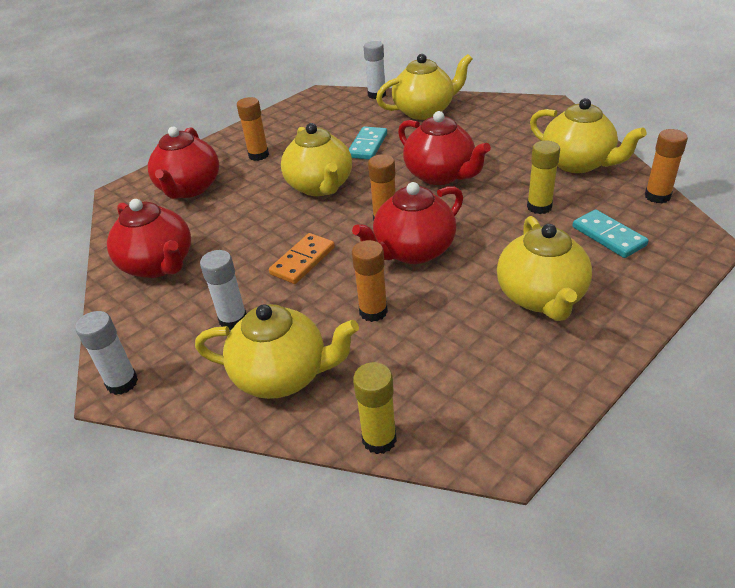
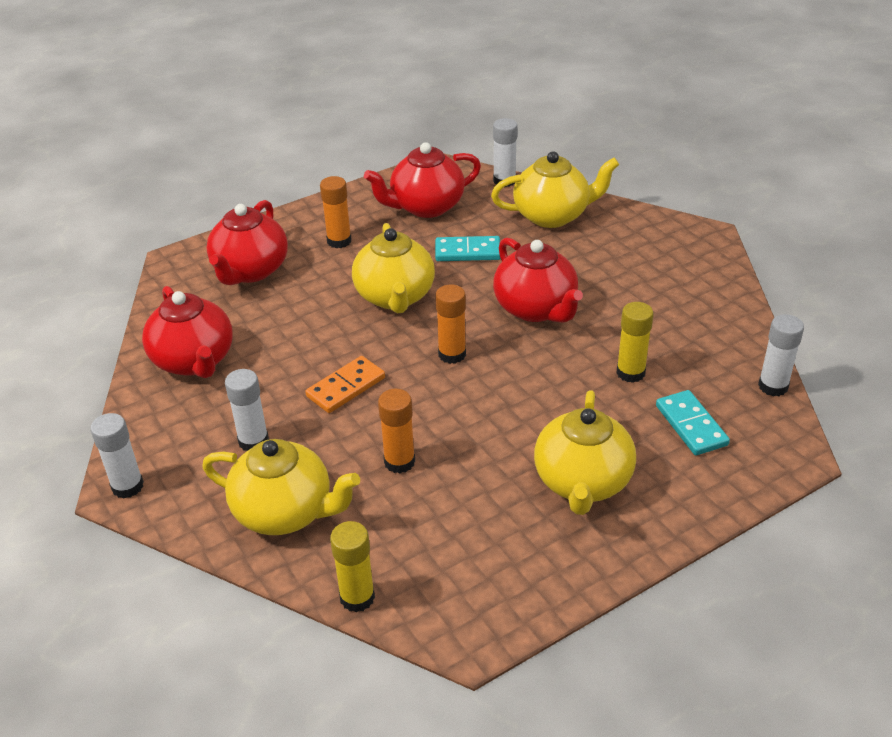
camera: 10 degrees right, 0 degrees up
(367, 145) = (467, 252): turquoise domino -> turquoise domino turned 60 degrees clockwise
(413, 251) = (467, 399): red teapot -> red teapot (425, 207)
(578, 163) = (702, 324): yellow teapot -> none
(657, 196) = (773, 386): orange glue stick -> white glue stick

